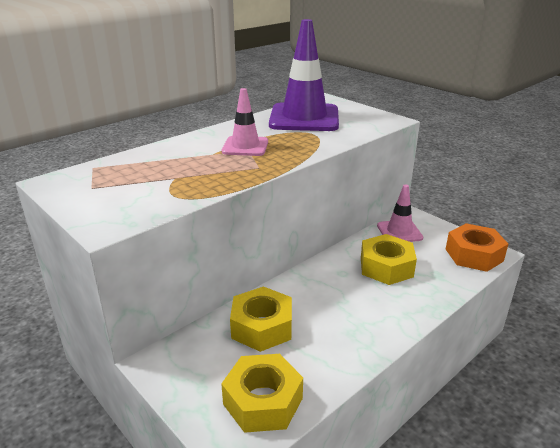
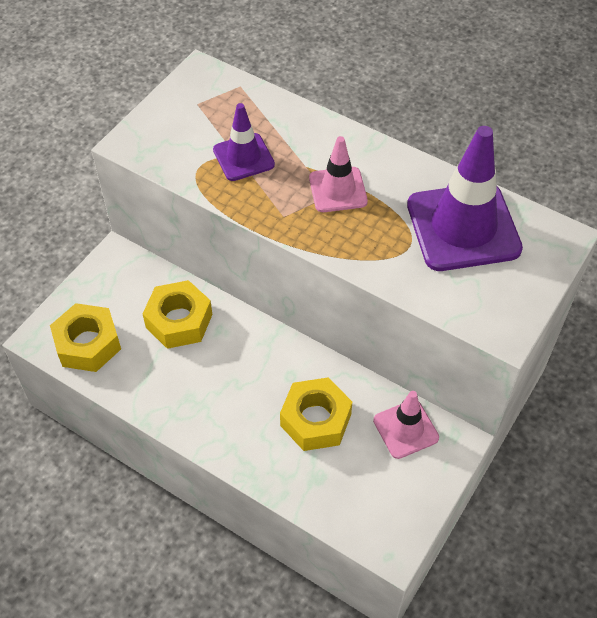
camera: 75 degrees right, 25 degrees up
(180, 175) = (243, 157): none -> purple traffic cone
(474, 255) = (377, 522): orange nut -> none

